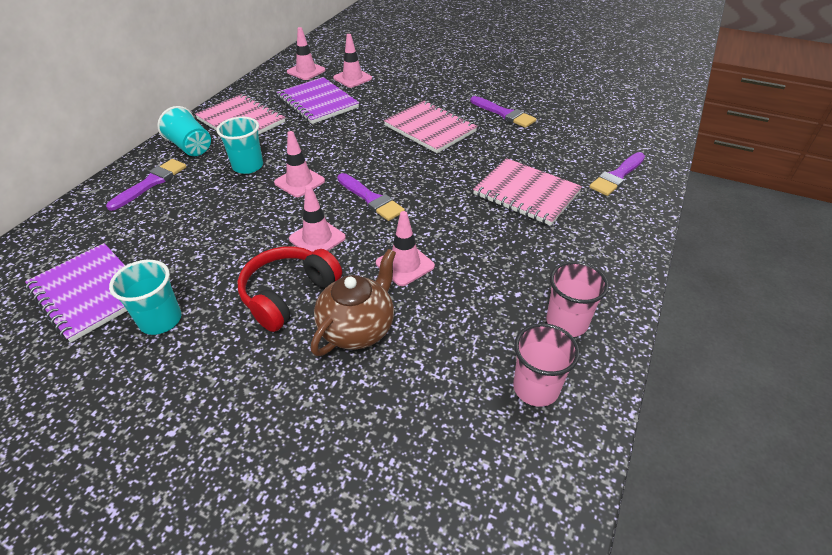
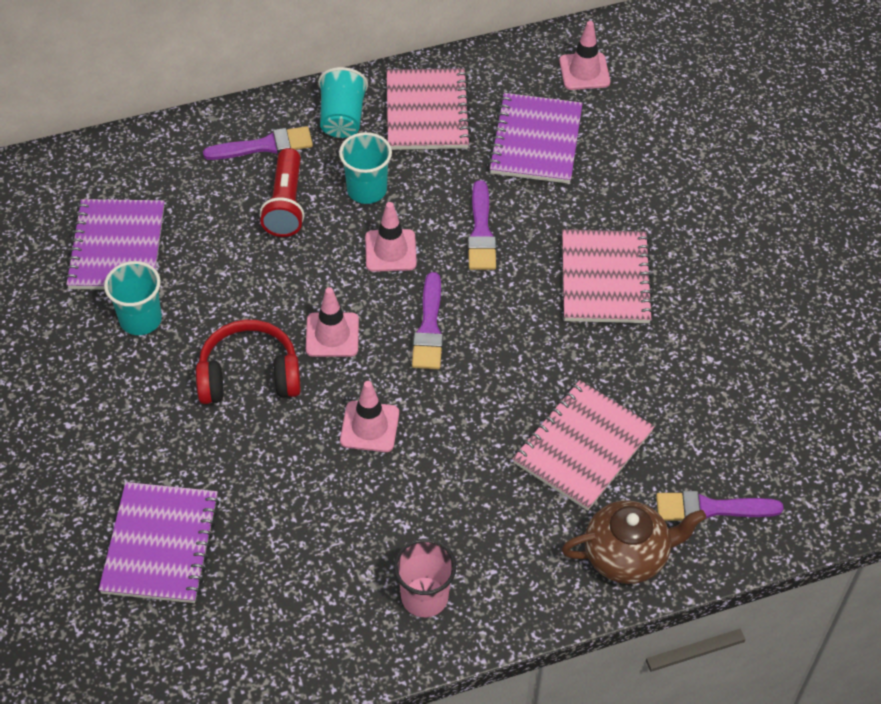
camera: 45 degrees right, 10 degrees up
(201, 200) = (285, 204): none -> red flashlight
(352, 78) = (622, 125): pink traffic cone -> none
(357, 449) = (160, 544): none -> purple notebook
(358, 328) = (264, 453): brown teapot -> brown teapot (627, 555)
(504, 114) = (720, 322): purple brush -> purple brush (481, 232)
(526, 193) = (583, 447): pink notebook -> pink notebook turned 45 degrees clockwise
(536, 388) = (327, 620): pink cup -> none

